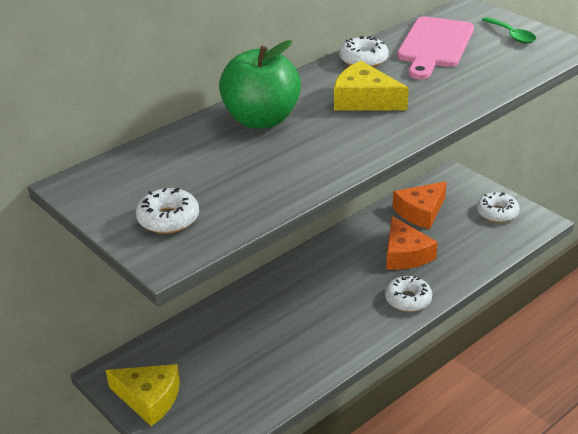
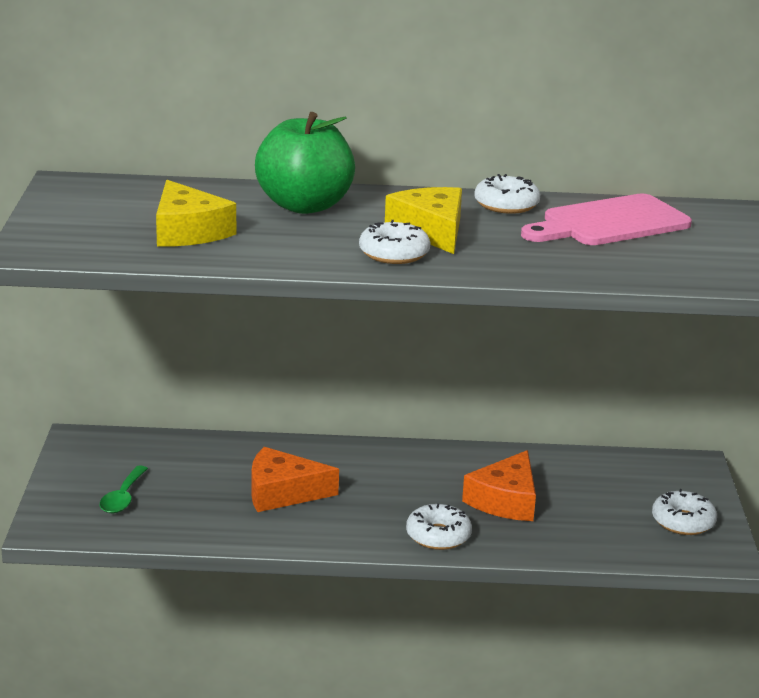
camera: 40 degrees right, 10 degrees down
(149, 398) = (80, 473): yellow cheese -> yellow cheese (188, 231)
(168, 219) = (84, 231): white donut -> white donut (394, 253)
(420, 212) = (592, 476): orange cheese -> orange cheese (282, 492)
(511, 35) = (721, 248): green spoon -> green spoon (123, 497)

